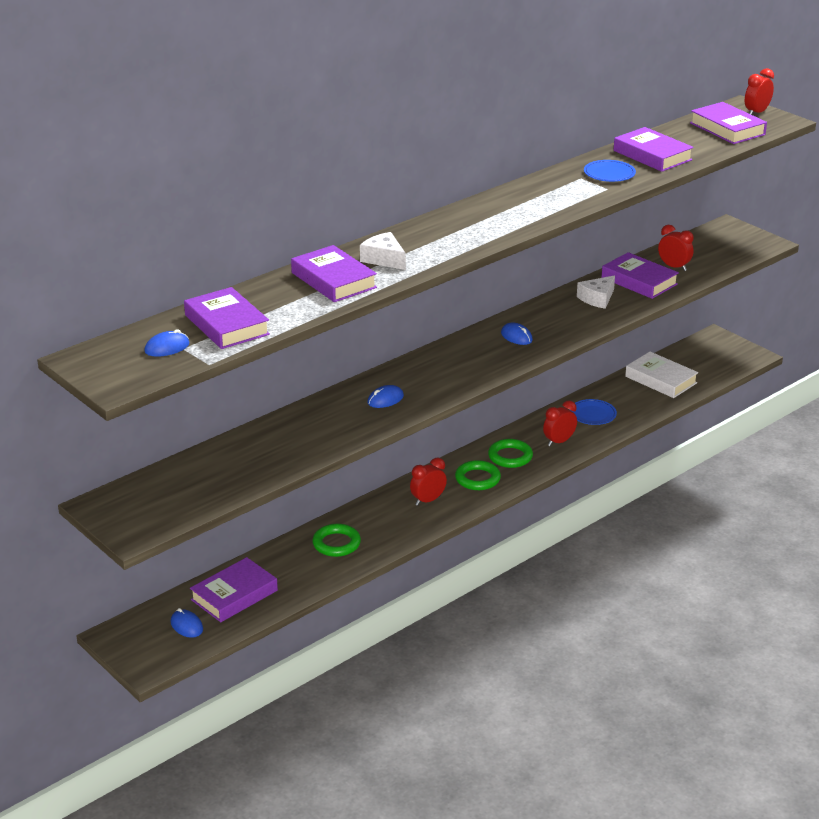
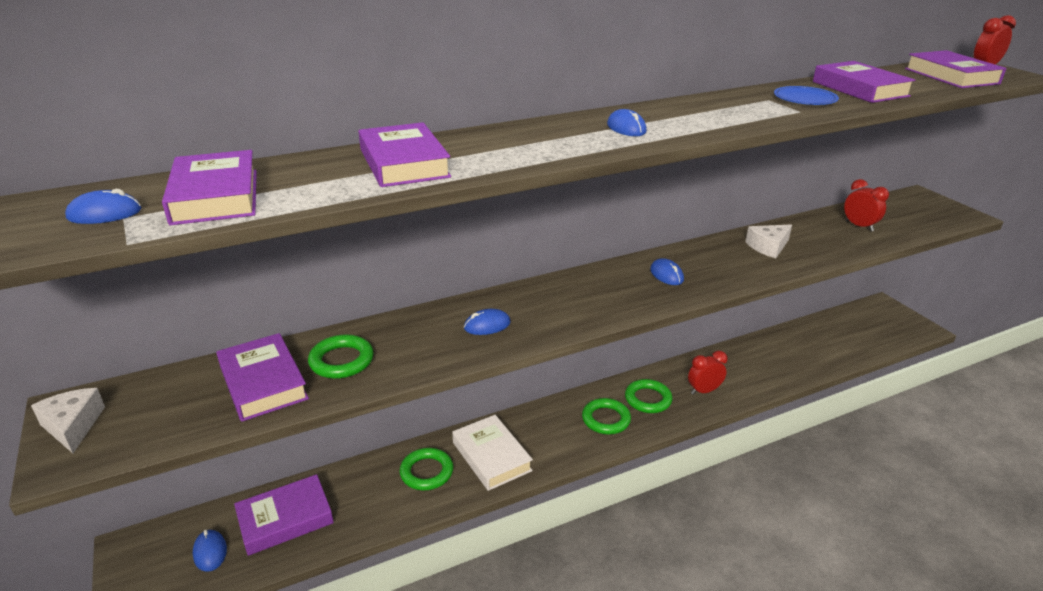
camera: 15 degrees right, 0 degrees up
(285, 442) = (341, 361): none -> green ring
(384, 259) = (485, 148): white cheese -> white cheese (73, 426)
(428, 500) = (544, 436): red clock -> none
(479, 225) = (626, 128): none -> blue mouse
(592, 414) = (746, 366): blue plate -> none
(639, 281) = (818, 235): purple book -> purple book (263, 382)
(661, 380) = (823, 340): white book -> white book (491, 456)

